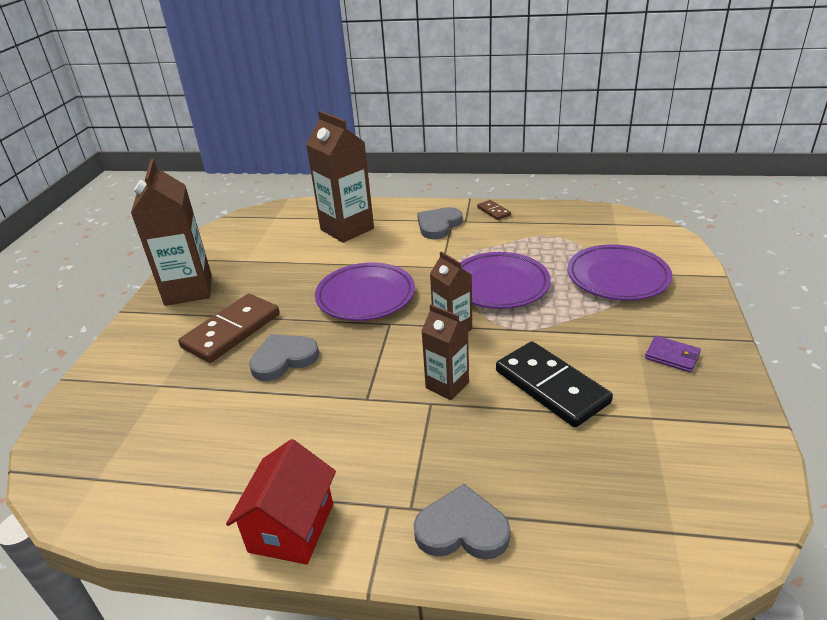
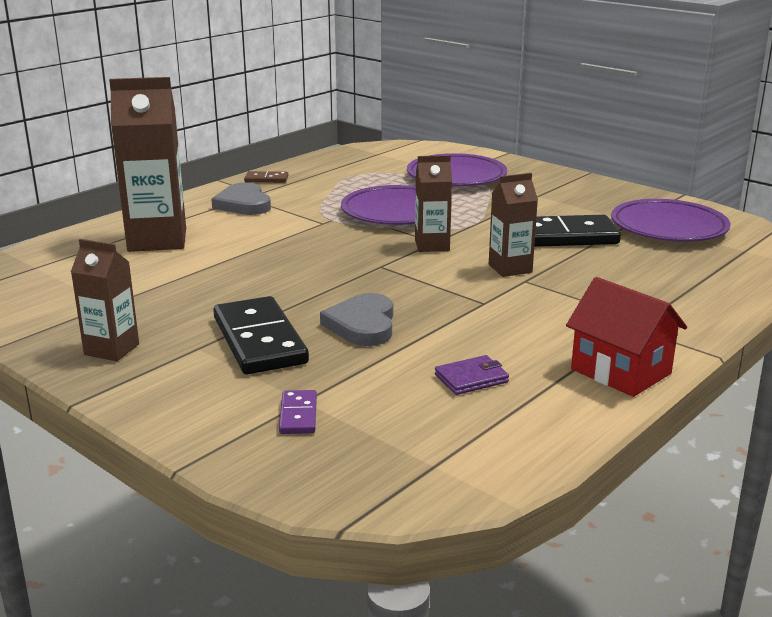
camera: 60 degrees left, 10 degrees down
(140, 391) = (298, 415): none -> purple domino
(188, 290) = (111, 349): brown carton -> brown carton, size x0.57
(231, 331) = (259, 340): brown domino -> black domino
(365, 296) = (314, 264): purple plate -> purple plate (668, 228)
(462, 529) = (685, 308): grey heart -> none
(672, 356) = (577, 195): purple wallet -> purple wallet (471, 378)

